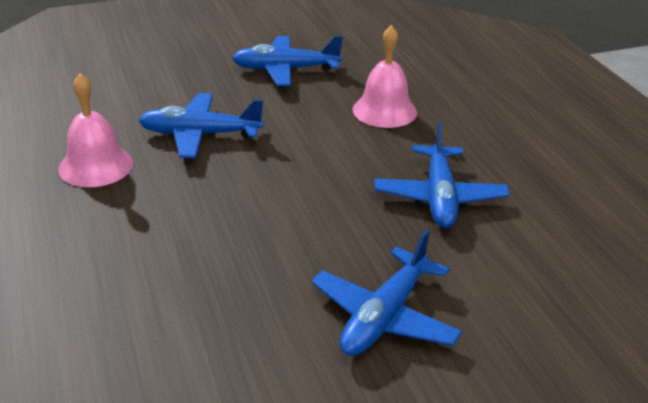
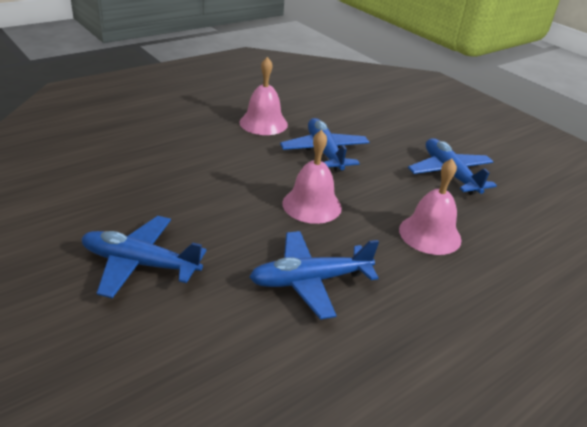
camera: 70 degrees right, 0 degrees up
(309, 168) = (312, 205): none -> pink bell

